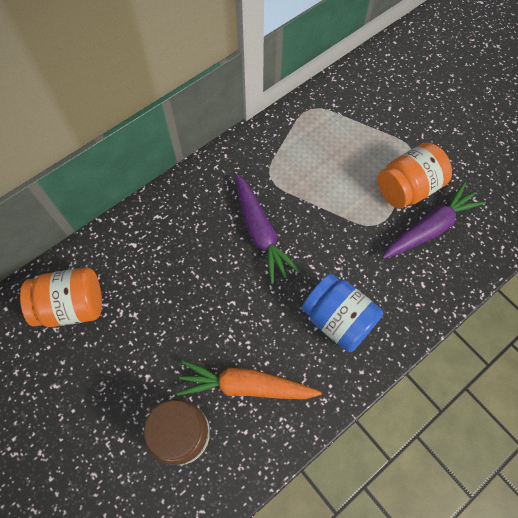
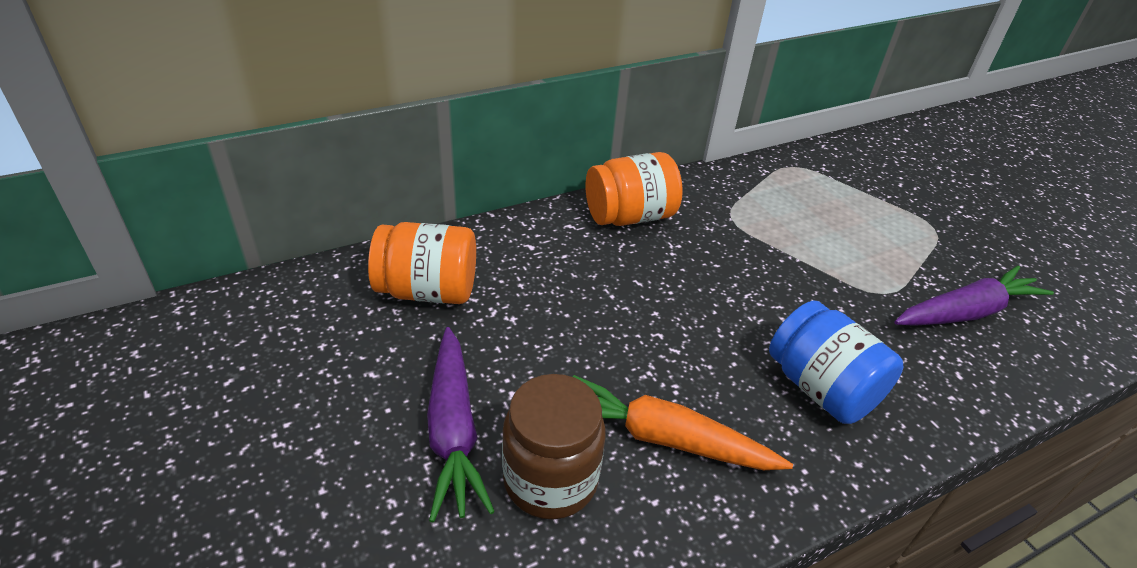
camera: 10 degrees right, 25 degrees down
(260, 232) = (711, 268): purple carrot -> purple carrot (453, 430)
(407, 188) = (929, 264): orange jar -> orange jar (629, 216)

